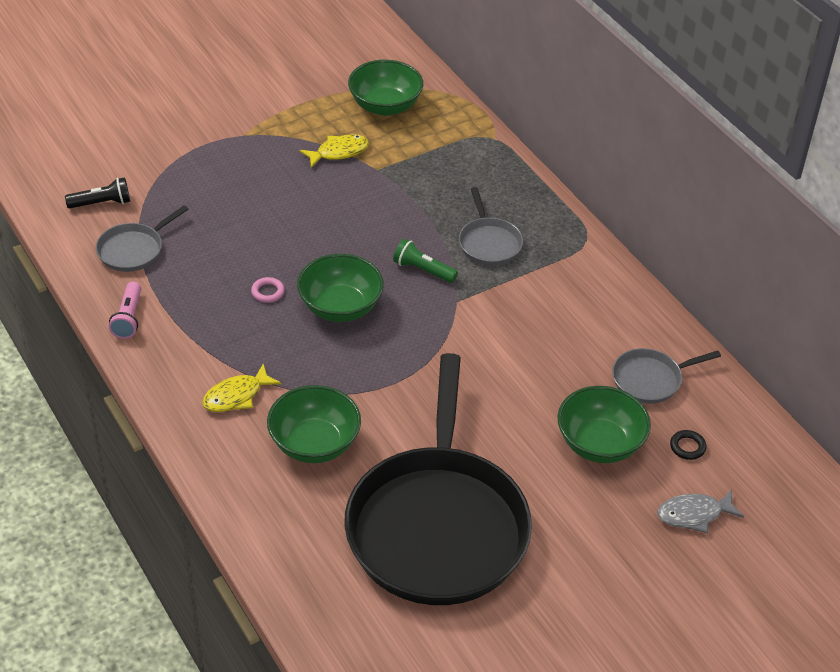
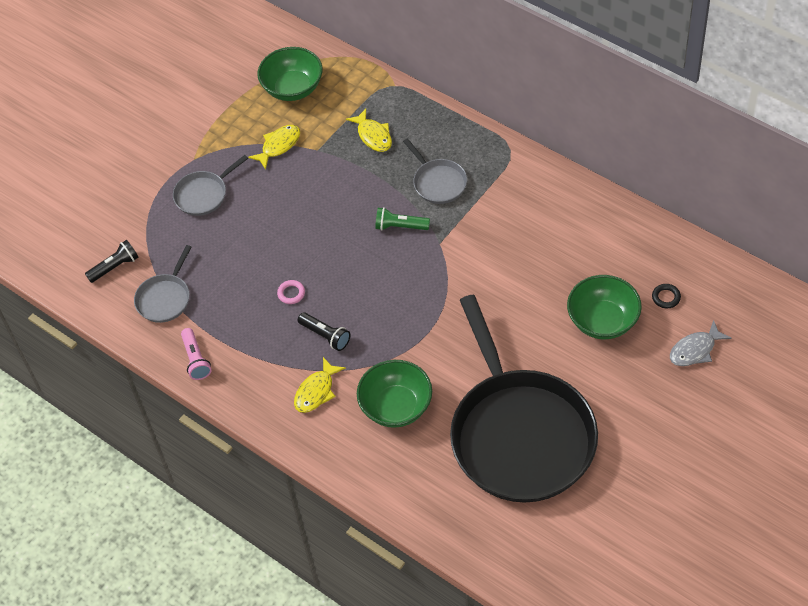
camera: 15 degrees left, 10 degrees up
(279, 345) = (325, 336): none -> black flashlight
(340, 307) = (354, 284): green bowl -> none
(444, 176) = (373, 136): none -> yellow fish
(650, 380) = (614, 253): grey pan -> grey pan (203, 195)

